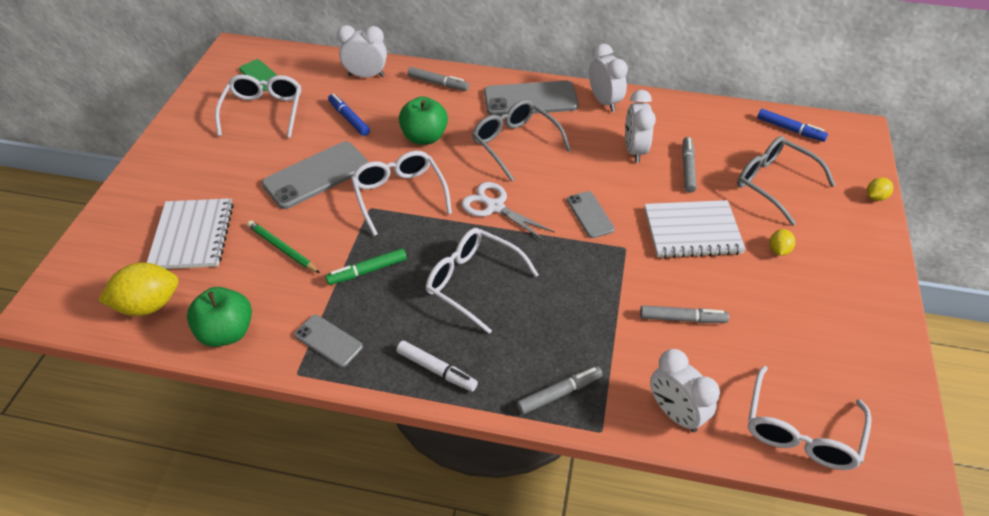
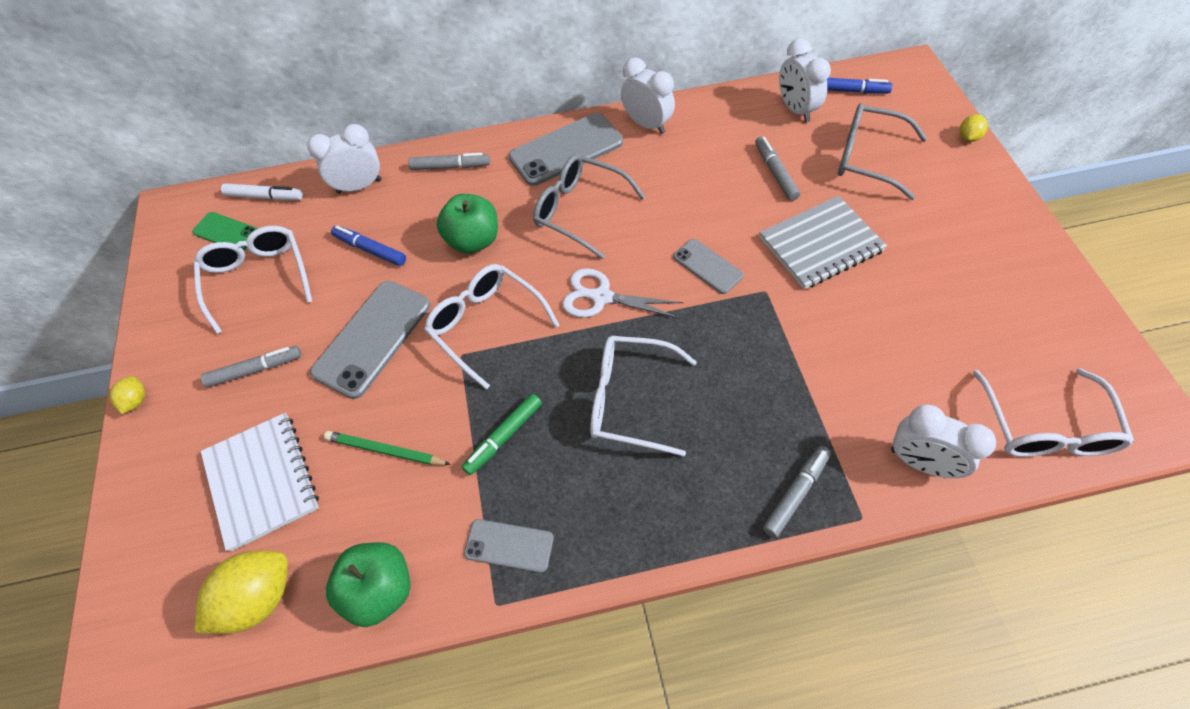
camera: 20 degrees left, 10 degrees up
(437, 369) = (651, 525): white marker -> white marker (265, 197)
(634, 150) = (710, 171): white clock -> white clock (795, 109)
(682, 318) = (867, 350): grey marker -> grey marker (255, 369)
(692, 231) = (820, 244): white notebook -> grey notebook
(778, 250) = (914, 232): yellow lemon -> yellow lemon (136, 401)

